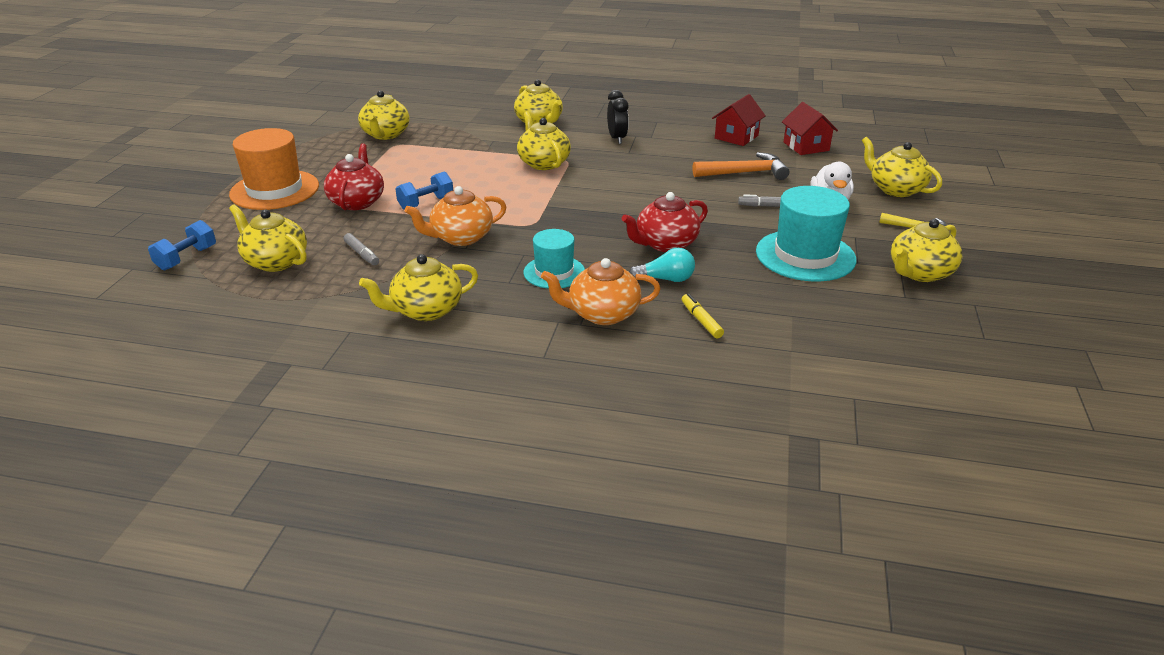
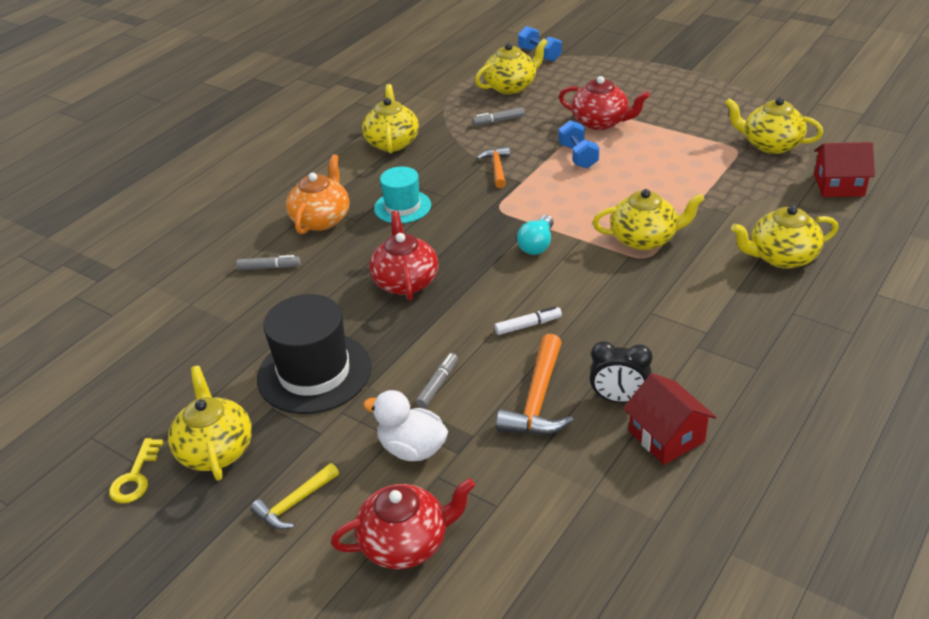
camera: 115 degrees right, 5 degrees up
(274, 190) = (647, 85): orange hat -> none
(461, 237) = (497, 168): orange teapot -> orange hammer
(617, 138) = (700, 312): black clock -> black clock (619, 399)
(665, 279) = (344, 265): turquoise light bulb -> turquoise light bulb (537, 245)
(677, 187) = (527, 325): none -> white marker
(701, 321) = (269, 267): yellow marker -> grey marker
(805, 255) = (314, 372): turquoise hat -> black hat
(806, 146) = (599, 507): red house -> red house (838, 185)
(895, 189) = (406, 543): yellow teapot -> red teapot
(984, 298) = (135, 477): none -> yellow key

